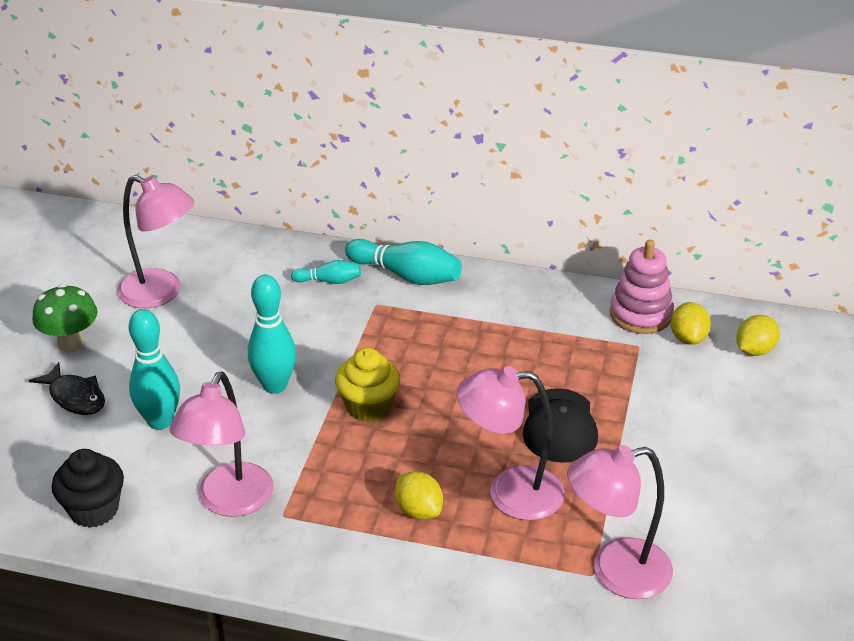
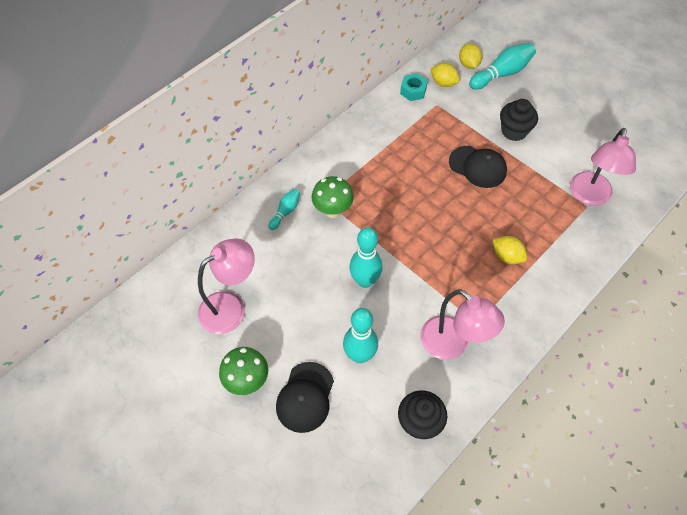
camera: 60 degrees left, 20 degrees up
(75, 397) = (305, 397): black fish -> black cap
(363, 318) = (332, 211): none -> green mushroom
(368, 406) = (412, 242): yellow cupcake -> none
(406, 275) = (308, 172): turquoise bowling pin -> turquoise bowling pin (502, 74)
(418, 510) = (507, 256): yellow lemon -> yellow lemon turned 45 degrees clockwise
(510, 493) = (515, 211): pink lamp -> none
(640, 314) = (413, 91): pink stacking toy -> turquoise nut
(668, 442) = (514, 131): none -> black cupcake

